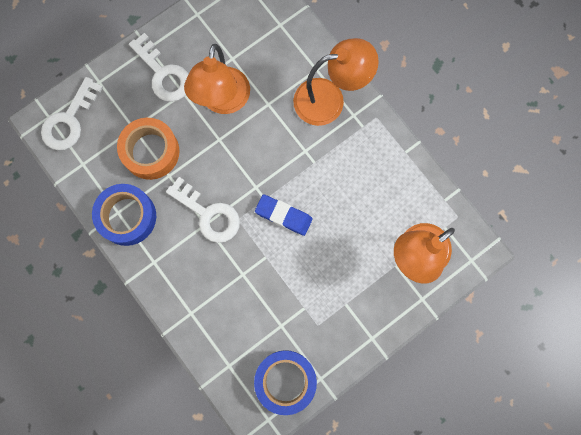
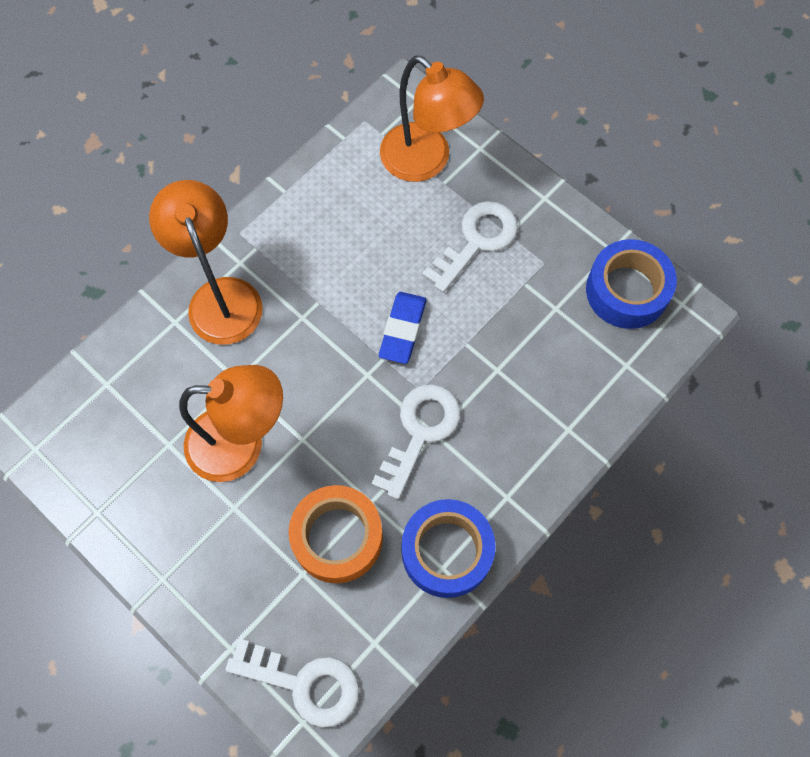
camera: 100 degrees left, 10 degrees down
(163, 73) = (205, 545): white key -> white key (476, 241)

